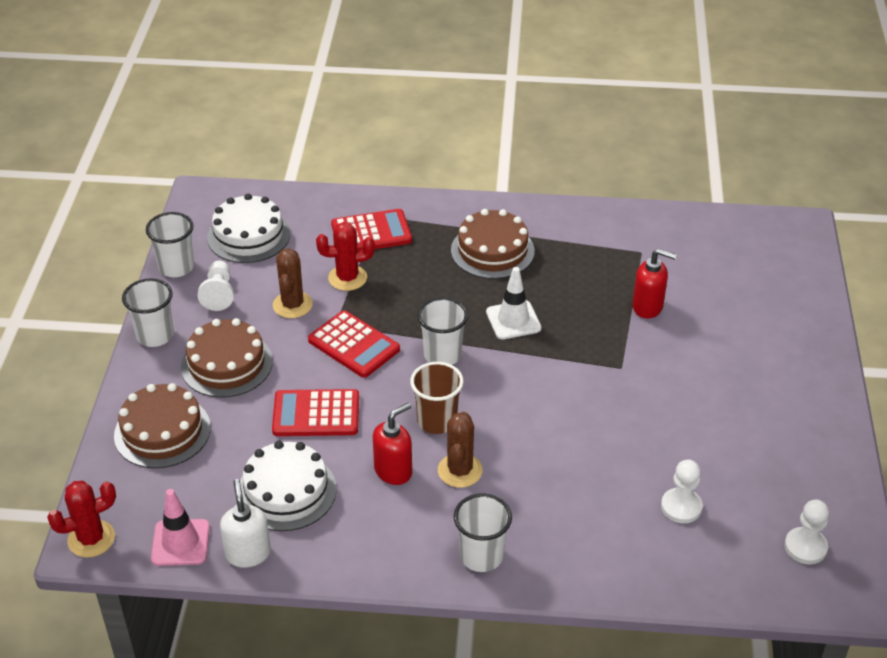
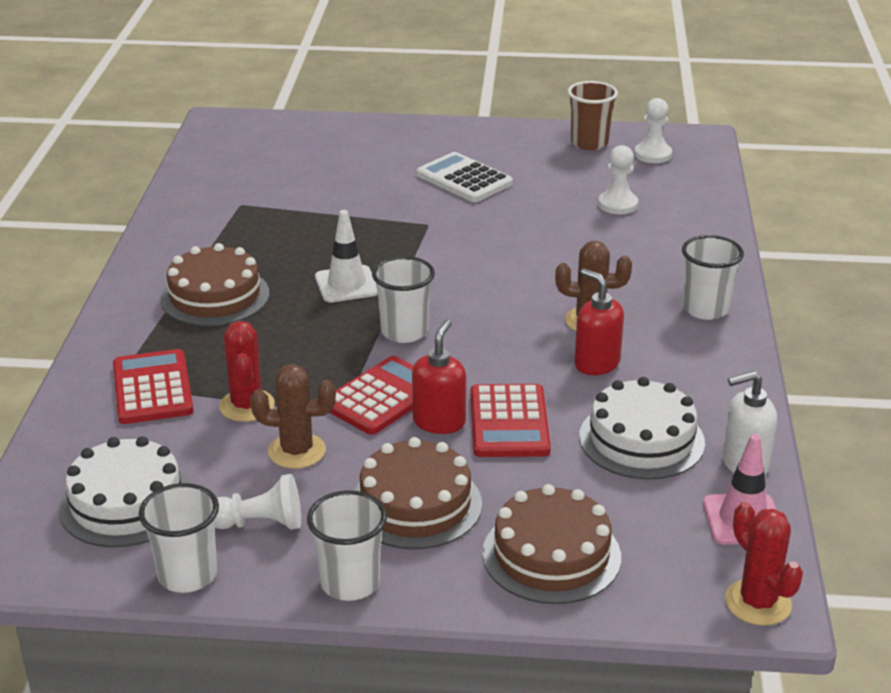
camera: 90 degrees left, 10 degrees down
(437, 421) = (515, 335): brown cup -> brown cup (589, 143)
(648, 307) = (334, 205): red soap dispenser -> red soap dispenser (439, 422)
(715, 392) = (464, 179): none -> white calculator

